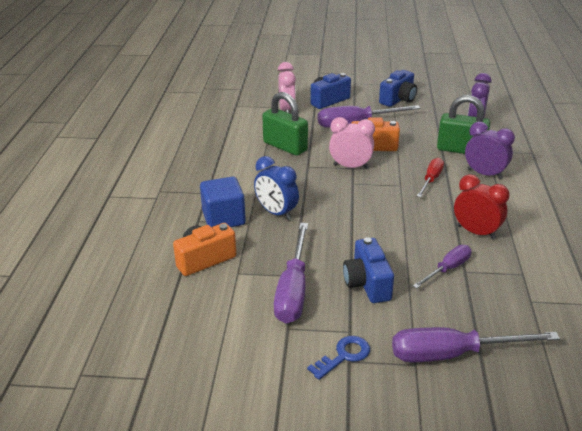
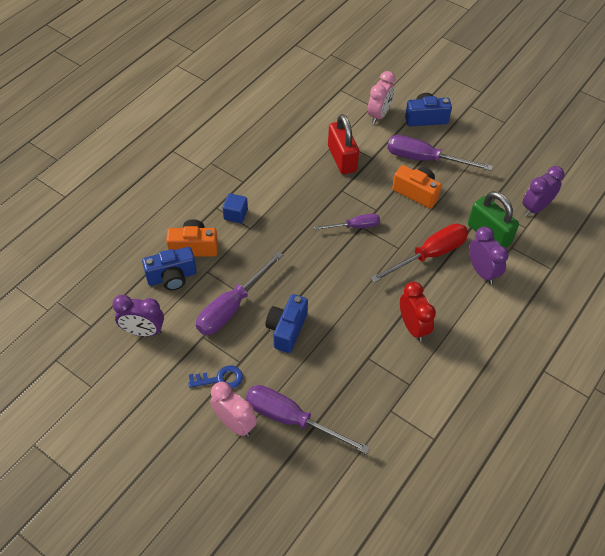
camera: 30 degrees right, 20 degrees up
(215, 354) = (143, 331): none -> purple clock
(224, 218) = (235, 214): blue cube -> blue cube, size x0.63
(276, 213) = (277, 228): blue clock -> none
(285, 146) = (342, 159): green padlock -> red padlock
(350, 167) = (375, 207): pink clock -> pink clock (235, 423)
(398, 99) = (491, 145): blue camera -> blue camera (172, 277)
(431, 180) = (429, 255): red screwdriver -> red screwdriver, size x1.69
(447, 269) = (357, 349): purple screwdriver -> purple screwdriver (355, 226)

